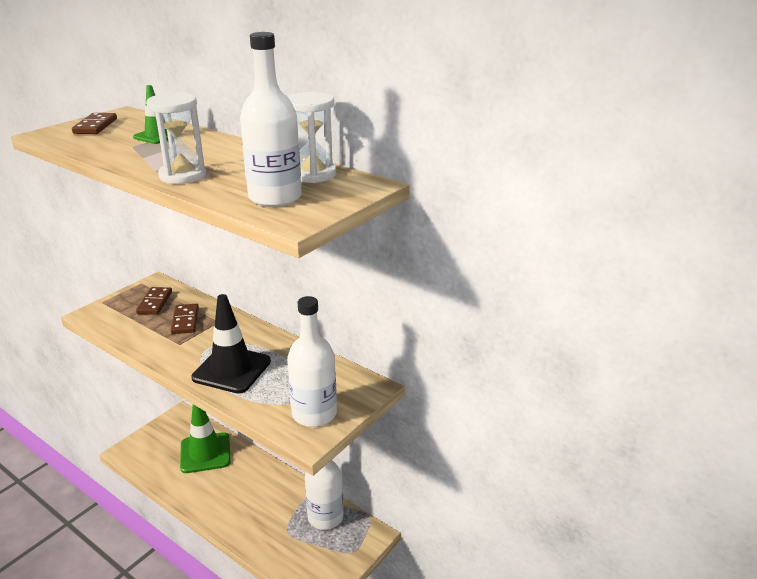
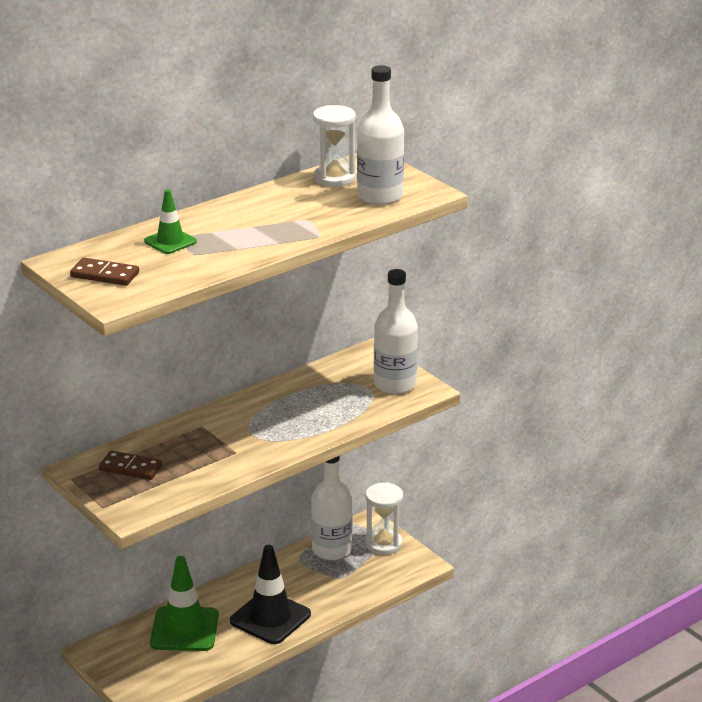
camera: 75 degrees left, 0 degrees up
(183, 175) = (303, 230): white hourglass -> white hourglass (383, 544)
(185, 321) = (187, 447): brown domino -> none
(232, 369) = (302, 422): black traffic cone -> black traffic cone (270, 618)

